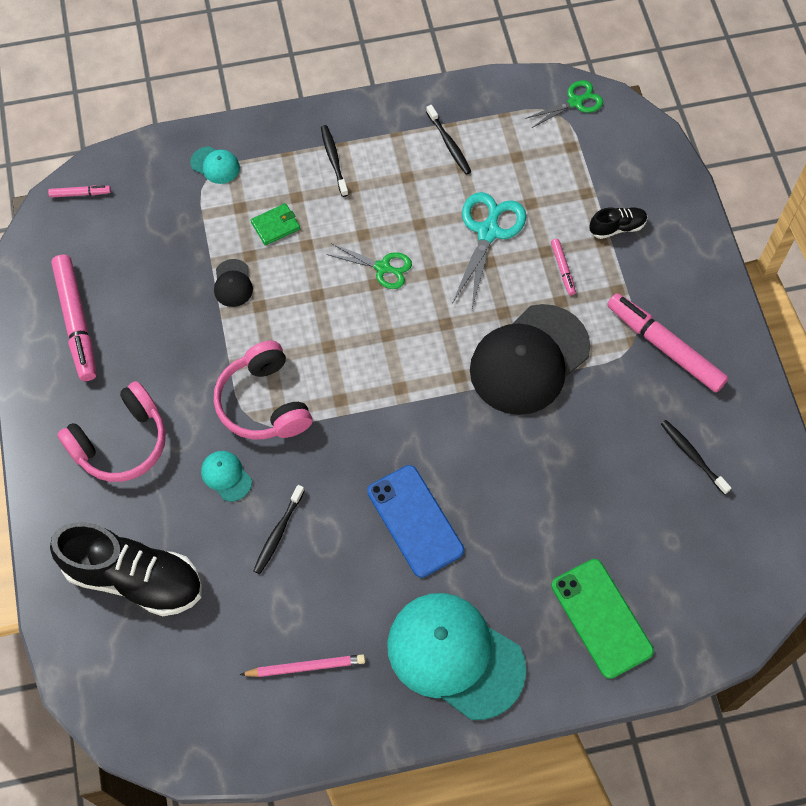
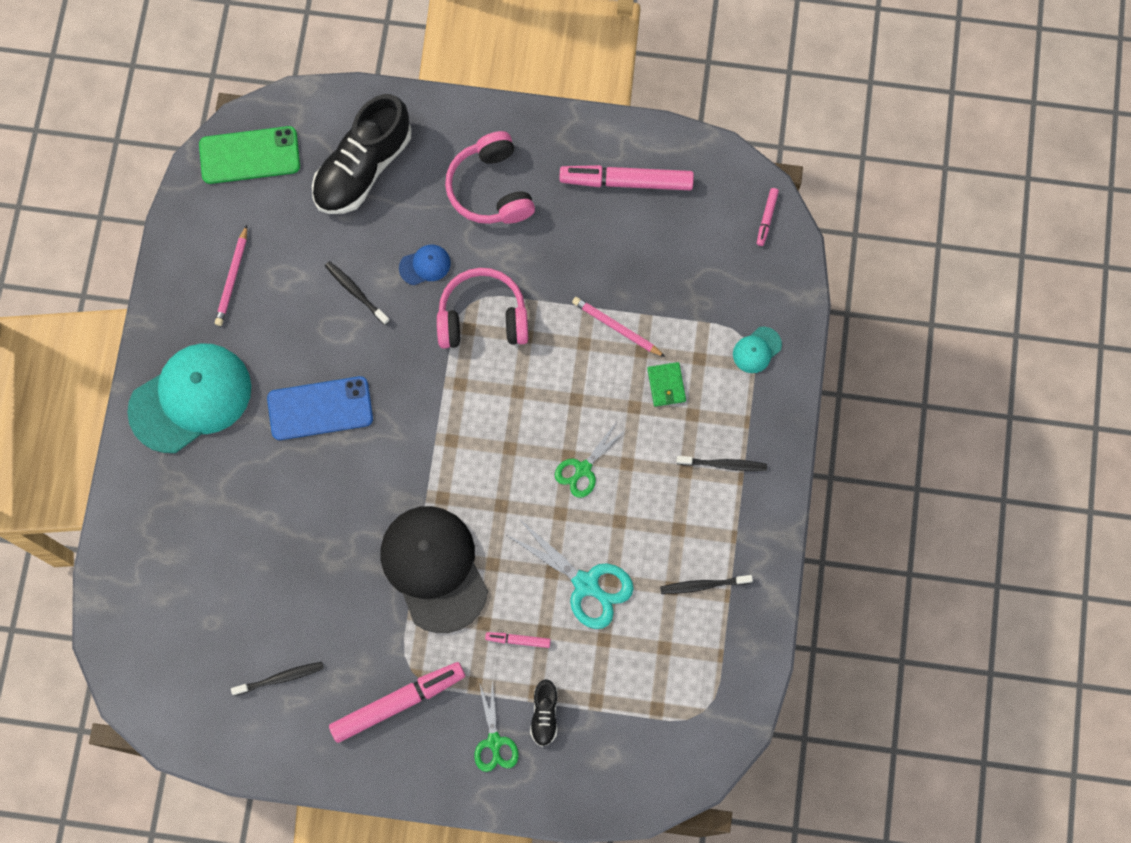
camera: 110 degrees right, 10 degrees up
(226, 476) = (425, 265): turquoise cap -> blue cap
(233, 283) = (616, 327): black cap -> pink pencil
(575, 102) = (710, 736): green scissors -> green scissors (494, 741)
(601, 618) = (170, 531): green phone -> green phone (249, 155)

